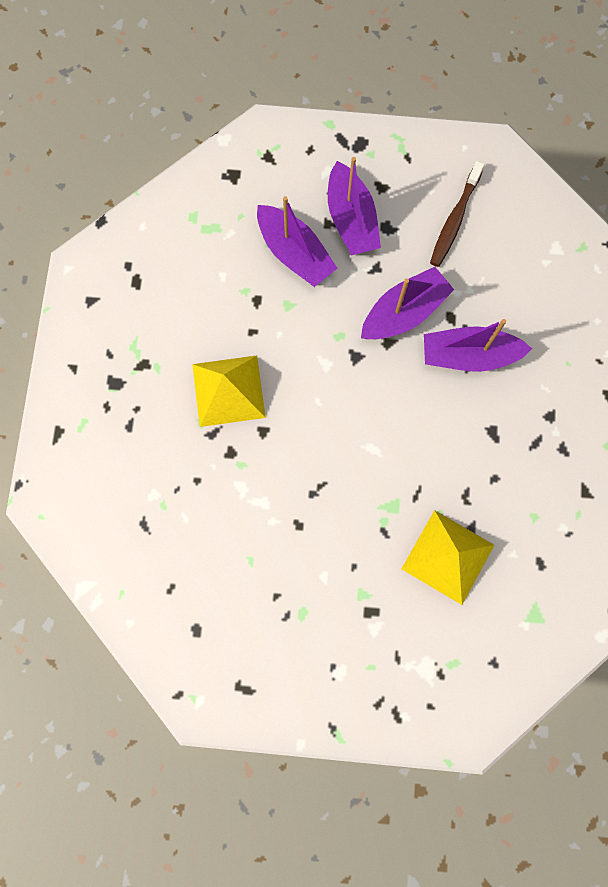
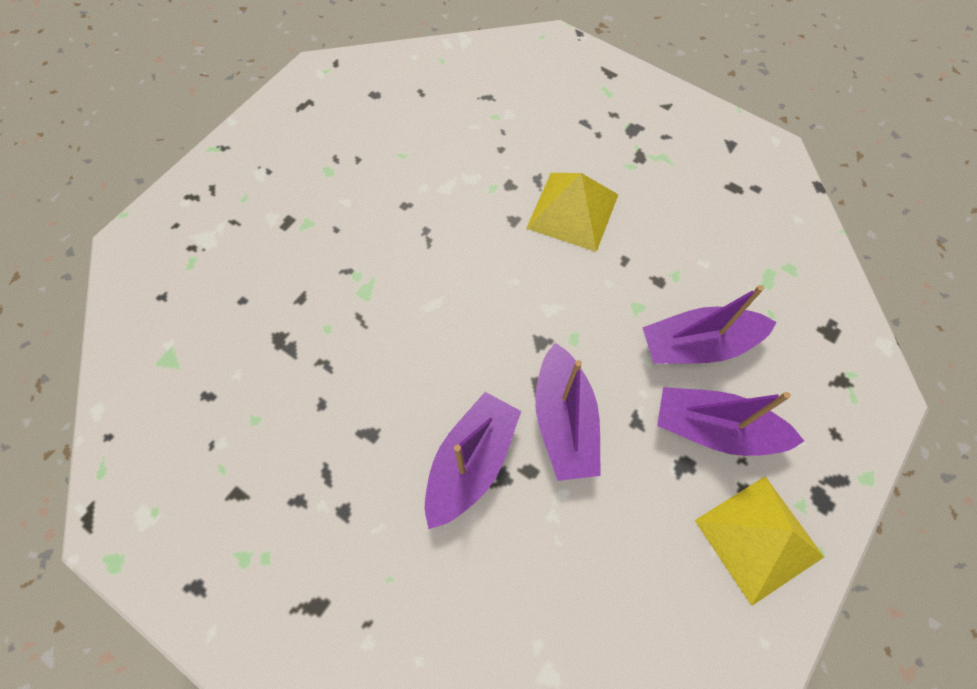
camera: 120 degrees right, 10 degrees down
(448, 556) = (282, 313): yellow pyramid -> yellow pyramid (758, 538)
(455, 220) = (657, 557): brown toothbrush -> none

